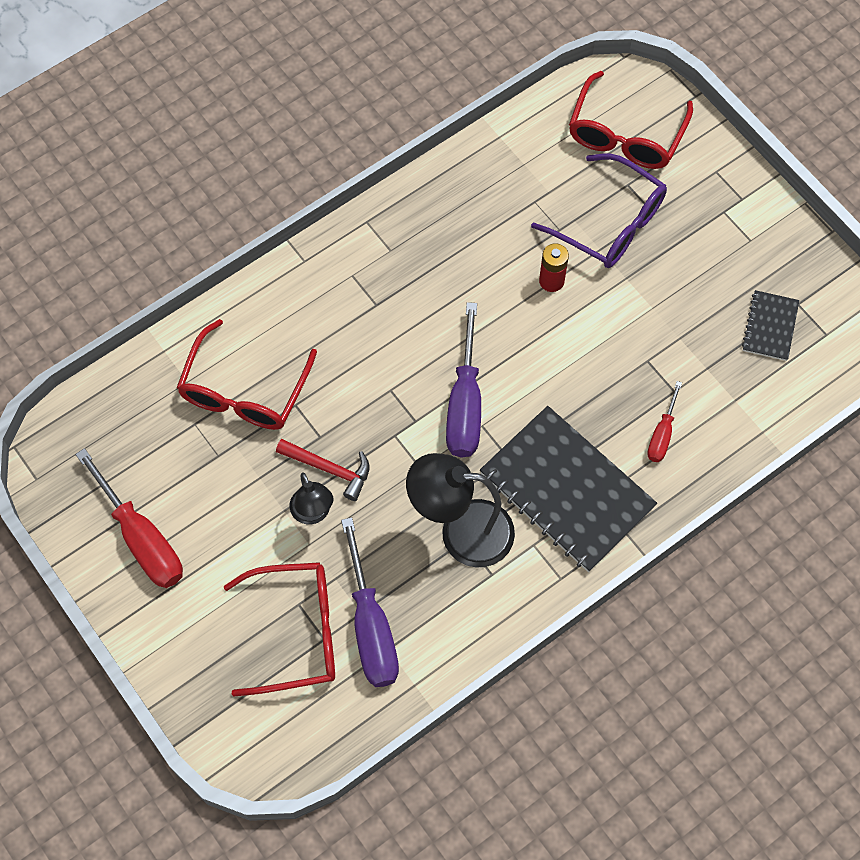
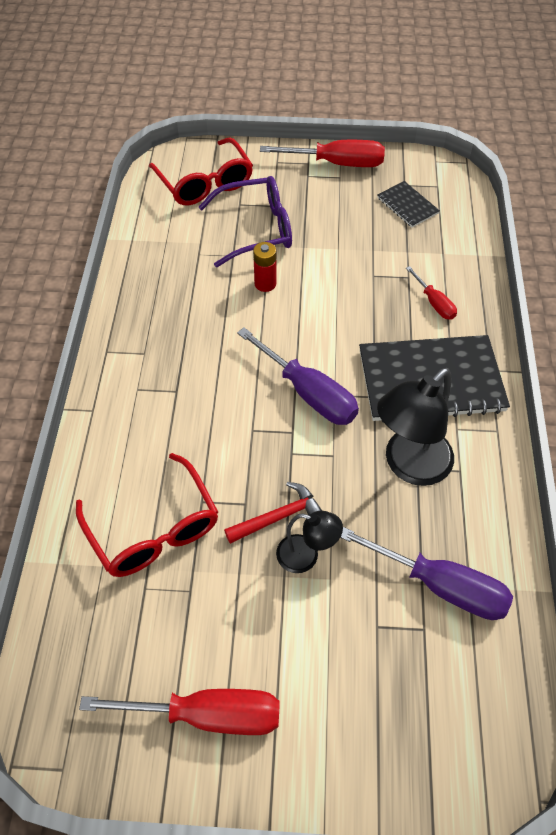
camera: 50 degrees left, 10 degrees down
(297, 632) = (402, 647): red glasses -> none
(767, 223) = (336, 163): none -> red screwdriver

